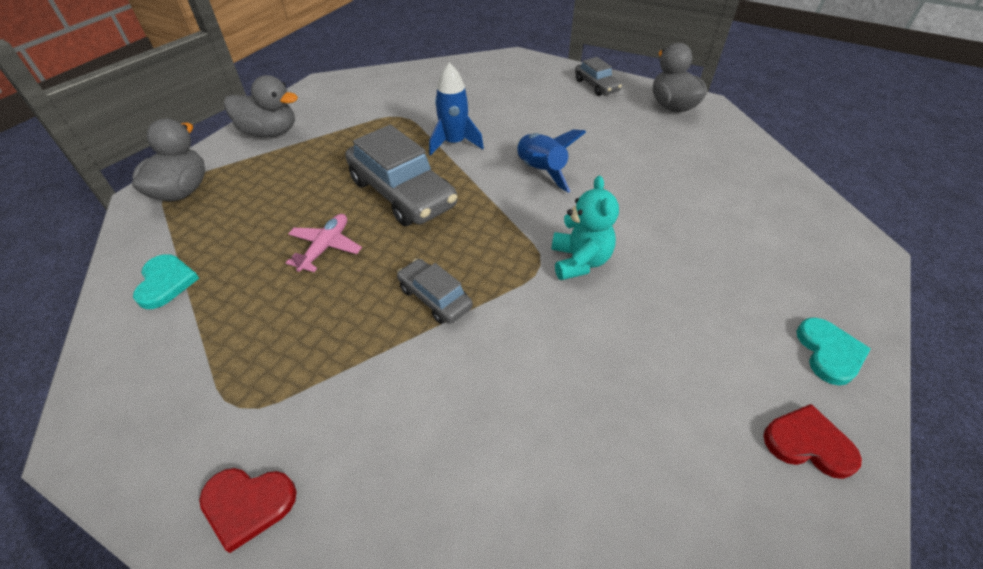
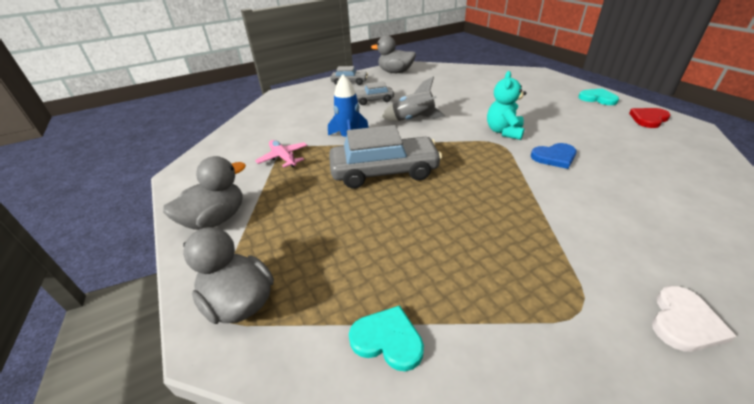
camera: 55 degrees left, 10 degrees down
(248, 504) = (684, 322): red heart -> white heart
(325, 247) = (417, 221): pink plane -> pink plane (283, 158)
(435, 298) = (506, 186): grey car -> grey car (373, 100)
(540, 171) = (413, 120): blue rocket -> grey rocket
(544, 330) = (554, 157): none -> blue heart
(579, 261) = (504, 132): turquoise teddy bear -> turquoise teddy bear turned 105 degrees counterclockwise

